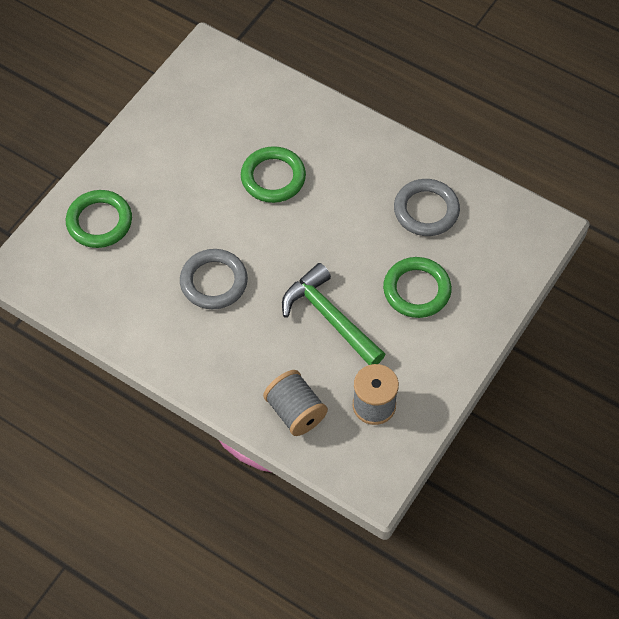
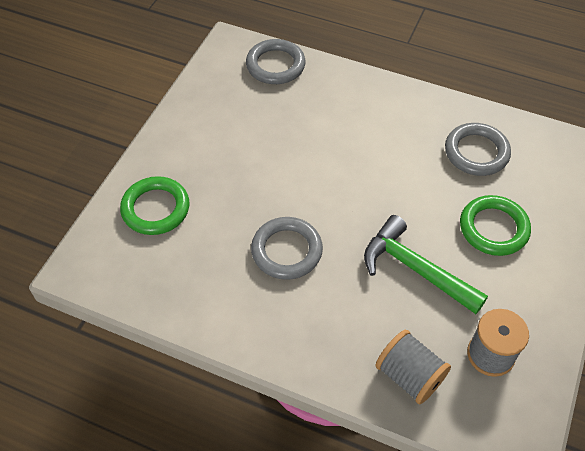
camera: 10 degrees left, 5 degrees down
(249, 84) = (275, 65): none -> grey ring
(273, 177) = (320, 143): green ring -> none

